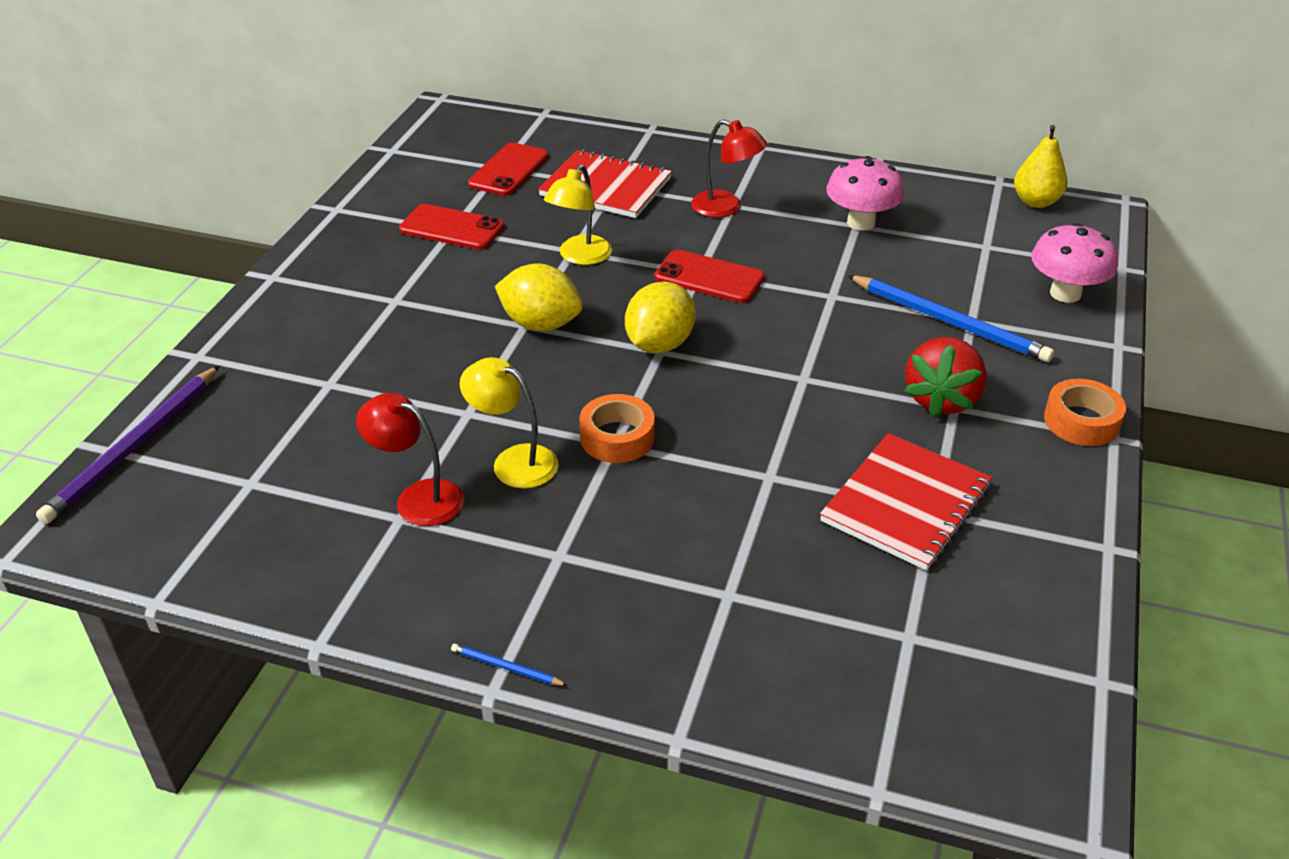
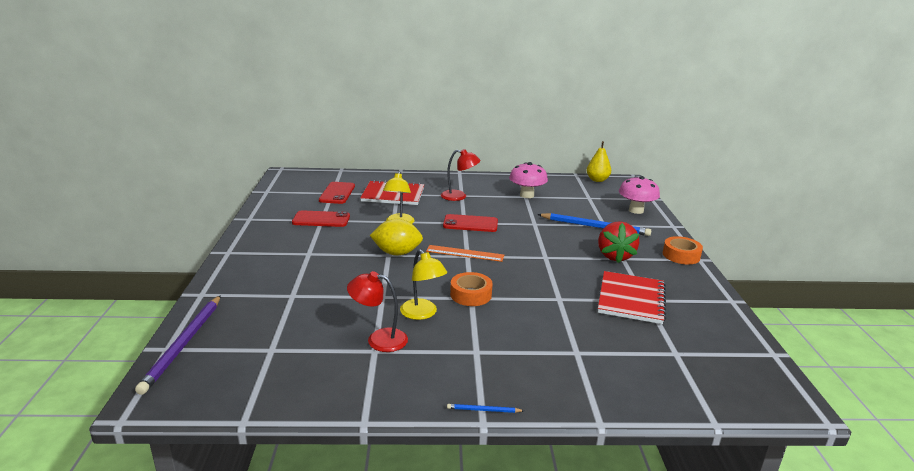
camera: 20 degrees left, 15 degrees down
(514, 461) = (422, 314): yellow lamp -> yellow lamp turned 135 degrees counterclockwise
(659, 344) = (465, 253): yellow lemon -> orange ruler

